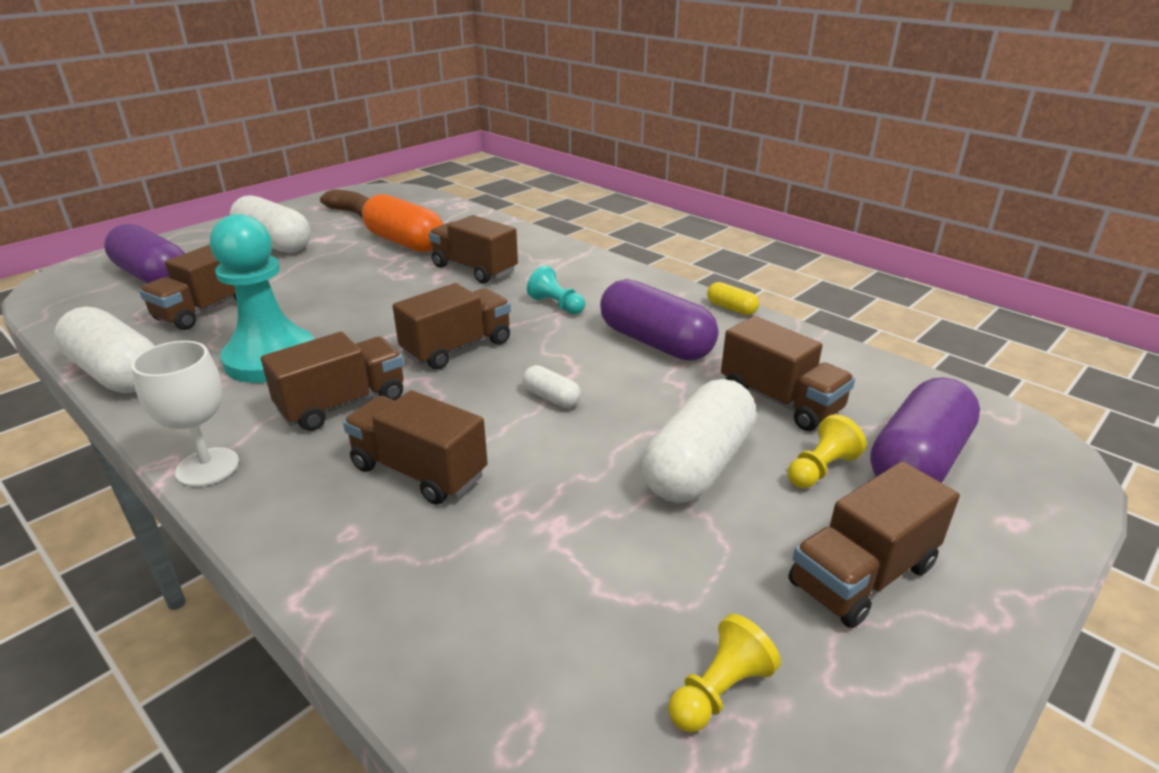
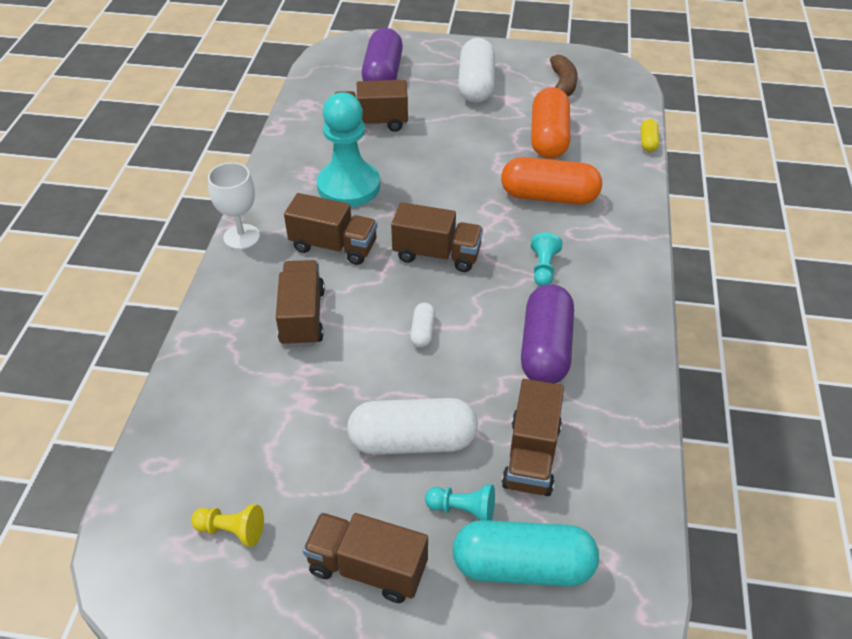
camera: 55 degrees right, 15 degrees up
(117, 373) = (283, 144): white capsule -> none
(474, 269) = (549, 196): brown truck -> orange capsule
(731, 308) = (648, 369): yellow capsule -> yellow capsule (648, 142)
(820, 469) = (463, 510): yellow pawn -> turquoise pawn
(918, 461) = (522, 566): purple capsule -> turquoise capsule

